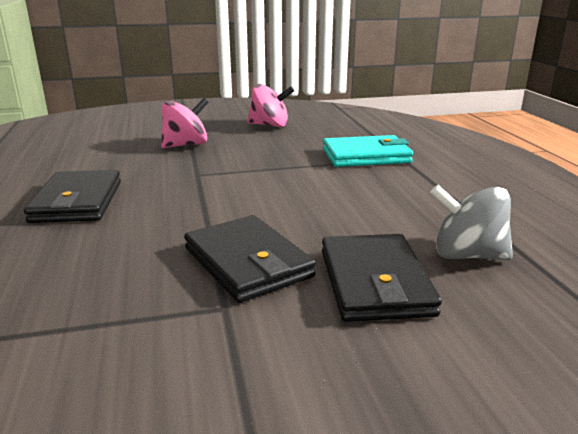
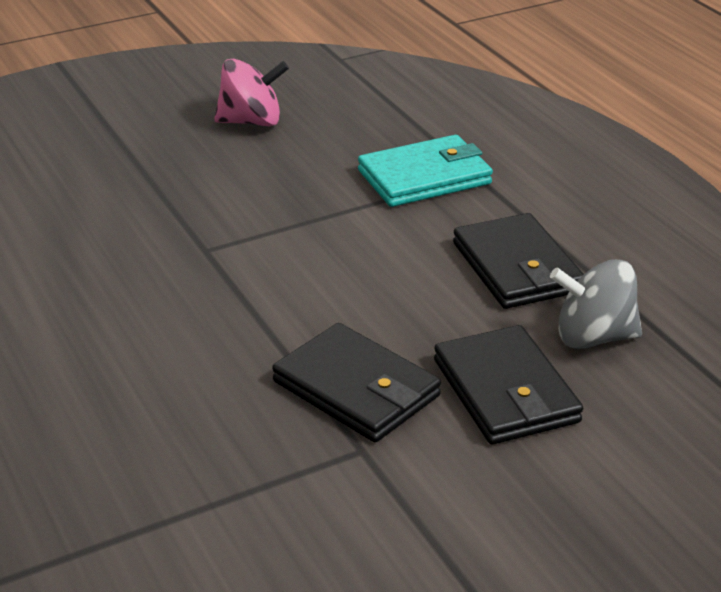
camera: 15 degrees left, 10 degrees up
(77, 201) = (75, 328): black wallet -> black wallet (516, 267)
(186, 145) = (148, 188): pink spinning top -> none

